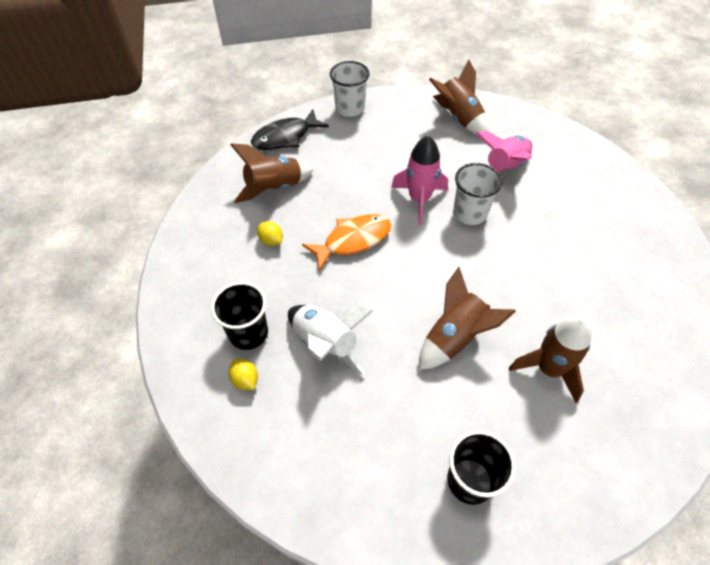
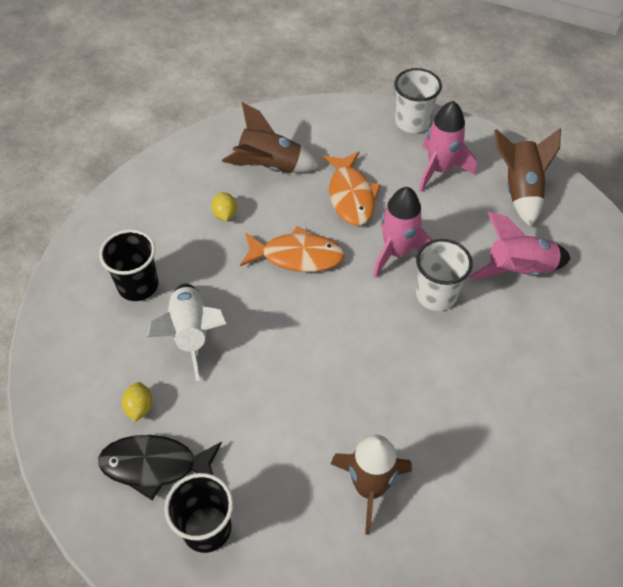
camera: 35 degrees right, 0 degrees up
(245, 380) = (103, 323): yellow lemon -> yellow lemon (139, 407)
(285, 137) = (323, 120): black fish -> black fish (155, 465)
(353, 178) = (351, 196): none -> orange fish
(396, 131) = (439, 170): none -> pink rocket
(455, 338) = (308, 402): brown rocket -> none

